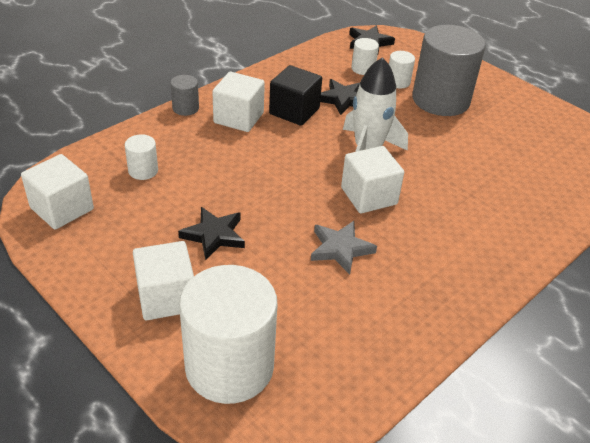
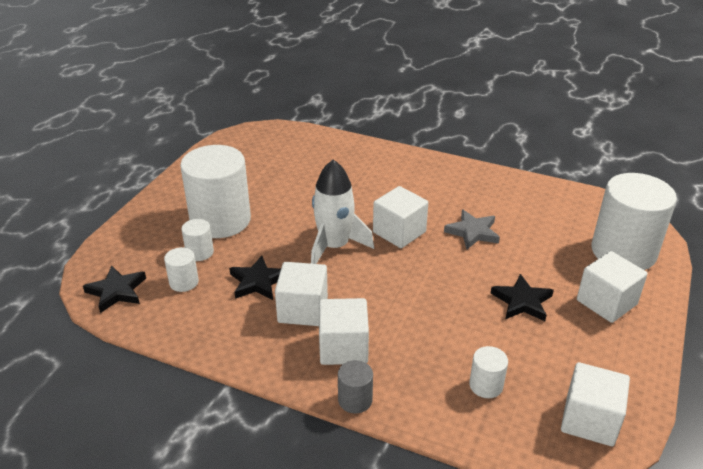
camera: 110 degrees left, 5 degrees down
(294, 111) = (303, 310): black cube -> white cube
(440, 100) = (220, 220): grey cylinder -> white cylinder

